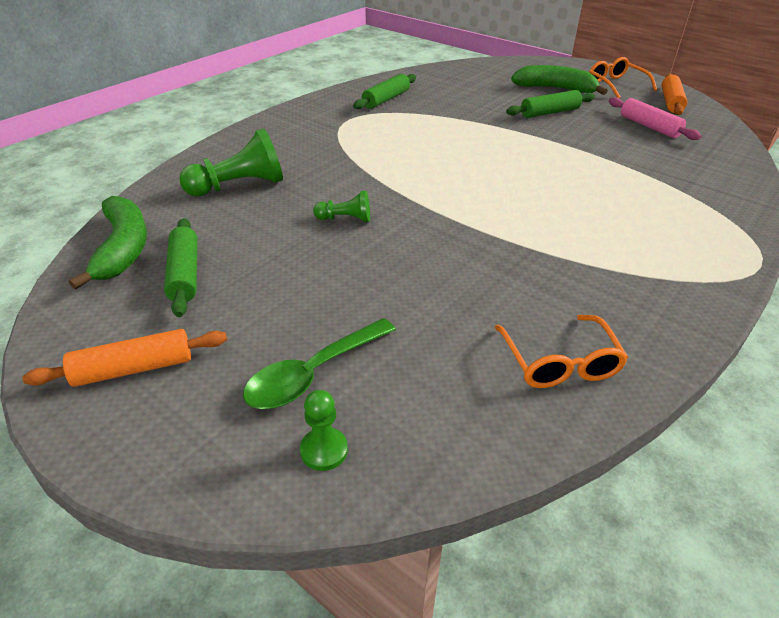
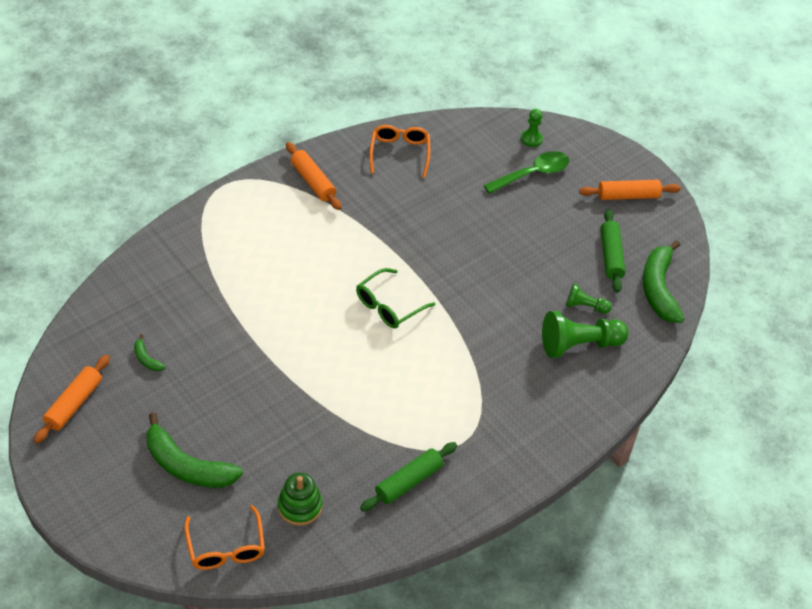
camera: 170 degrees left, 10 degrees up
(345, 219) = (494, 286): green pawn -> green pawn (585, 306)
(460, 83) = (300, 506): none -> green stacking toy
(461, 186) = (389, 306): none -> green glasses
(550, 112) = (232, 409): green rolling pin -> none
(615, 85) = (102, 459): orange glasses -> orange glasses (226, 548)
(649, 126) = (147, 359): pink rolling pin -> green banana
(653, 291) = (313, 181): none -> orange rolling pin

